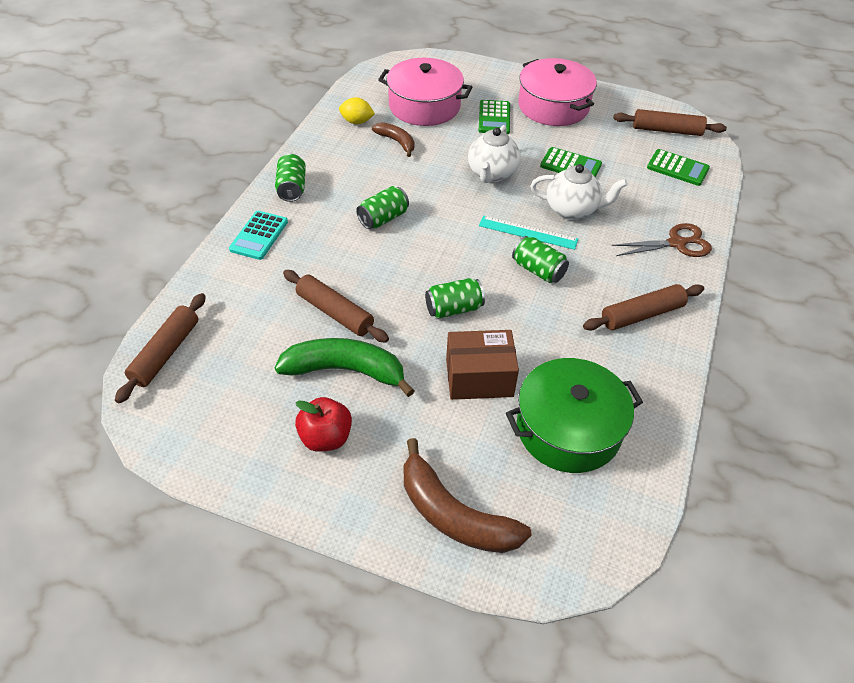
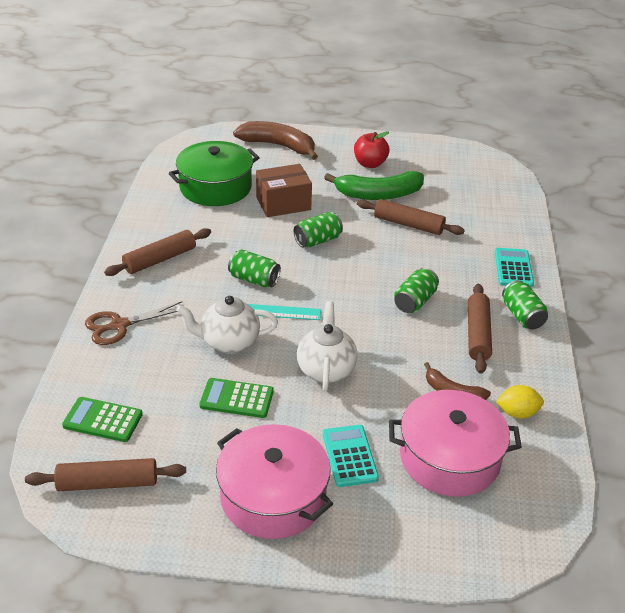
camera: 165 degrees right, 10 degrees down
(166, 353) = (506, 186): brown rolling pin -> brown rolling pin (477, 334)
(494, 118) = (349, 456): green calculator -> turquoise calculator

